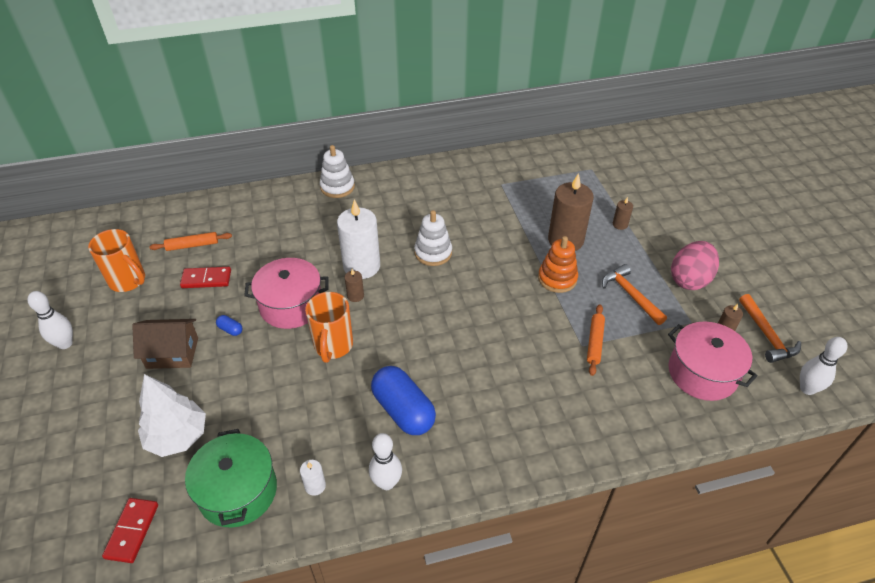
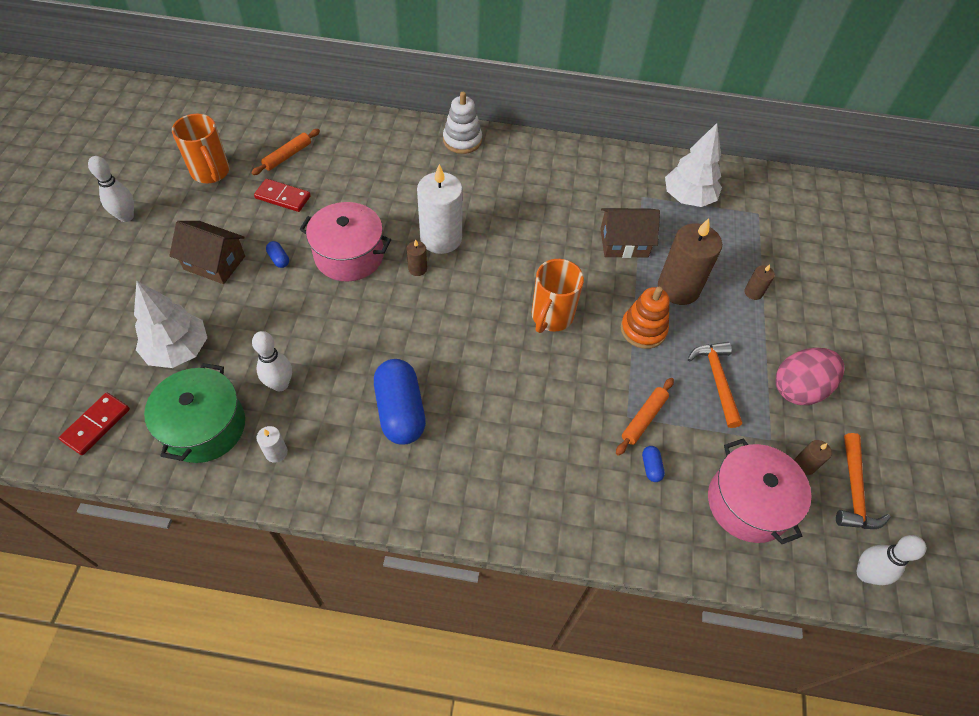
camera: 20 degrees right, 10 degrees up
(192, 245) = (287, 156): orange rolling pin -> orange rolling pin turned 60 degrees counterclockwise
(333, 346) = (367, 315): orange mug -> orange mug (551, 317)
(386, 483) = (344, 479): white bowling pin -> white bowling pin (280, 384)
(433, 253) = (523, 250): white stacking toy -> none
(507, 221) = (624, 243): none -> brown house
(535, 174) = (688, 198): none -> white tree
(620, 375) = (651, 467): none -> blue capsule

